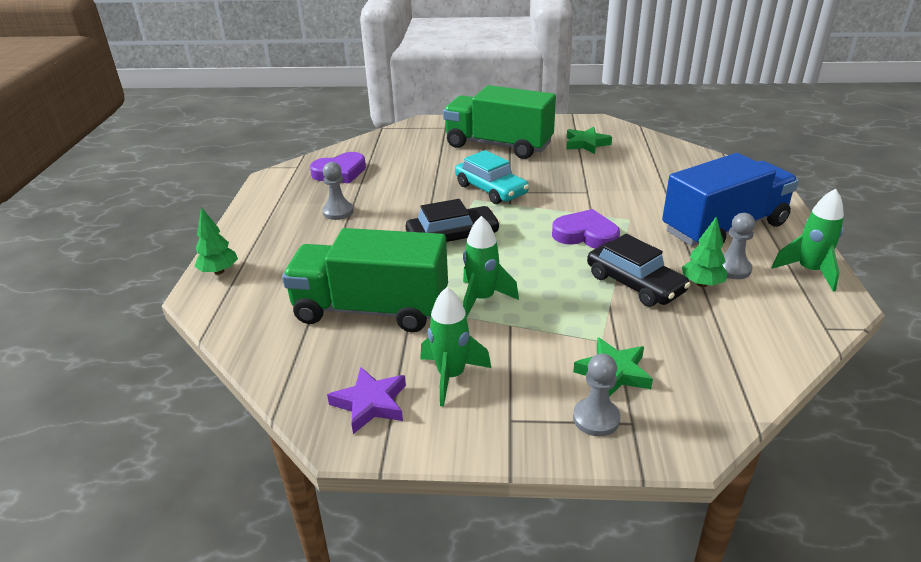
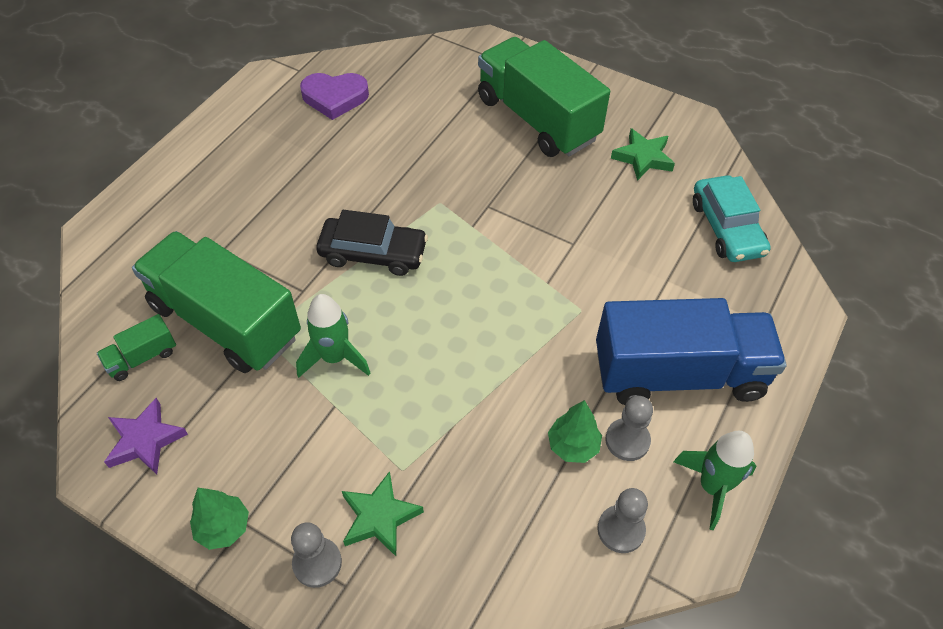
camera: 25 degrees right, 20 degrees up
(219, 271) = (130, 204): green tree -> green tree (223, 527)
(317, 355) = (142, 357): none -> green truck
(338, 212) = (290, 162): grey pawn -> grey pawn (621, 530)
(451, 376) = (233, 444): green rocket -> none
(491, 189) = (470, 193): turquoise car -> turquoise car (726, 228)
(586, 235) = (513, 312): purple heart -> none
(634, 284) = (502, 410): black car -> none

